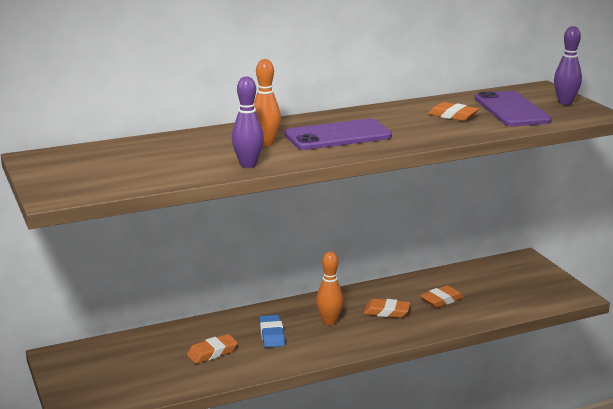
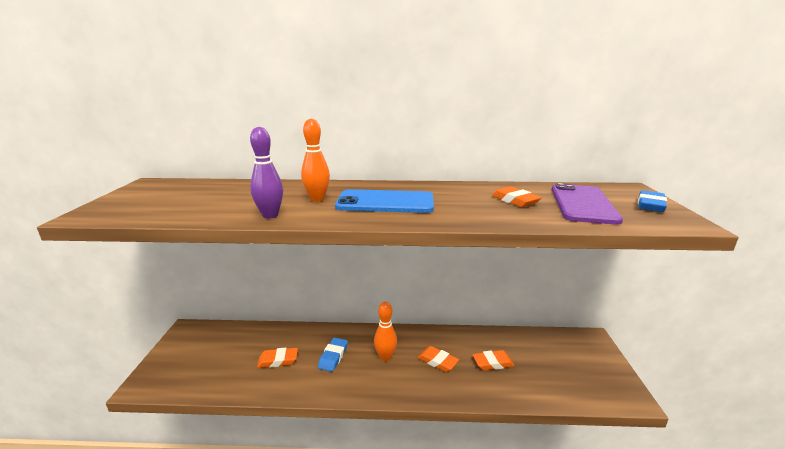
camera: 25 degrees right, 0 degrees up
(338, 136) = (385, 202): purple phone -> blue phone
(565, 102) = (650, 205): purple bowling pin -> blue eraser

